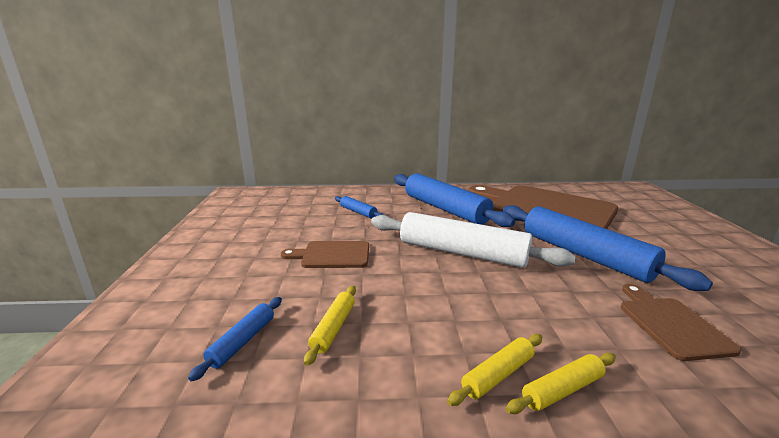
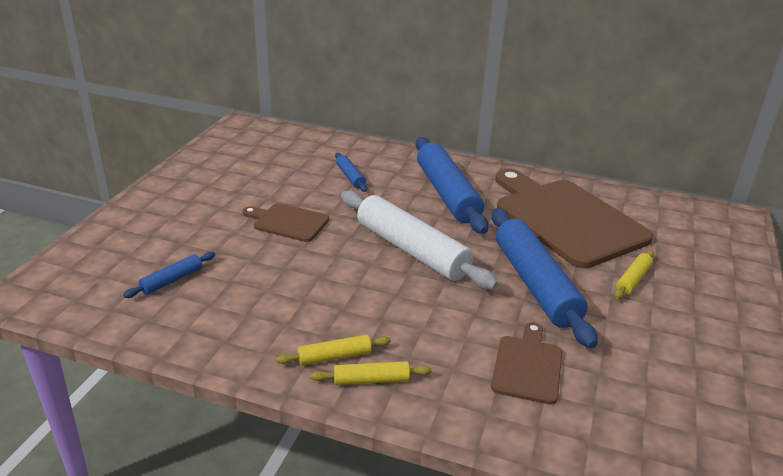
camera: 20 degrees right, 10 degrees up
(333, 328) = (242, 289): yellow rolling pin -> yellow rolling pin (633, 279)

